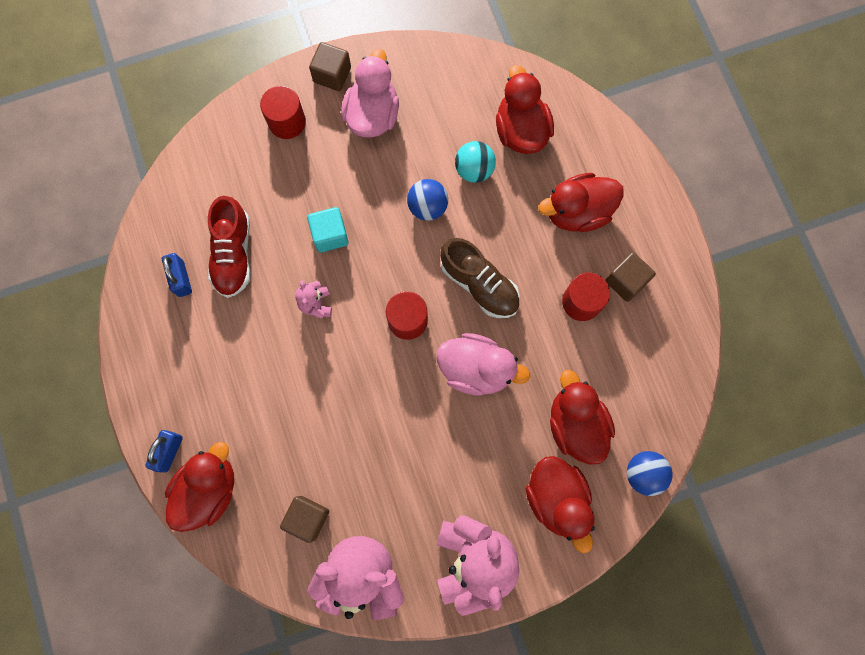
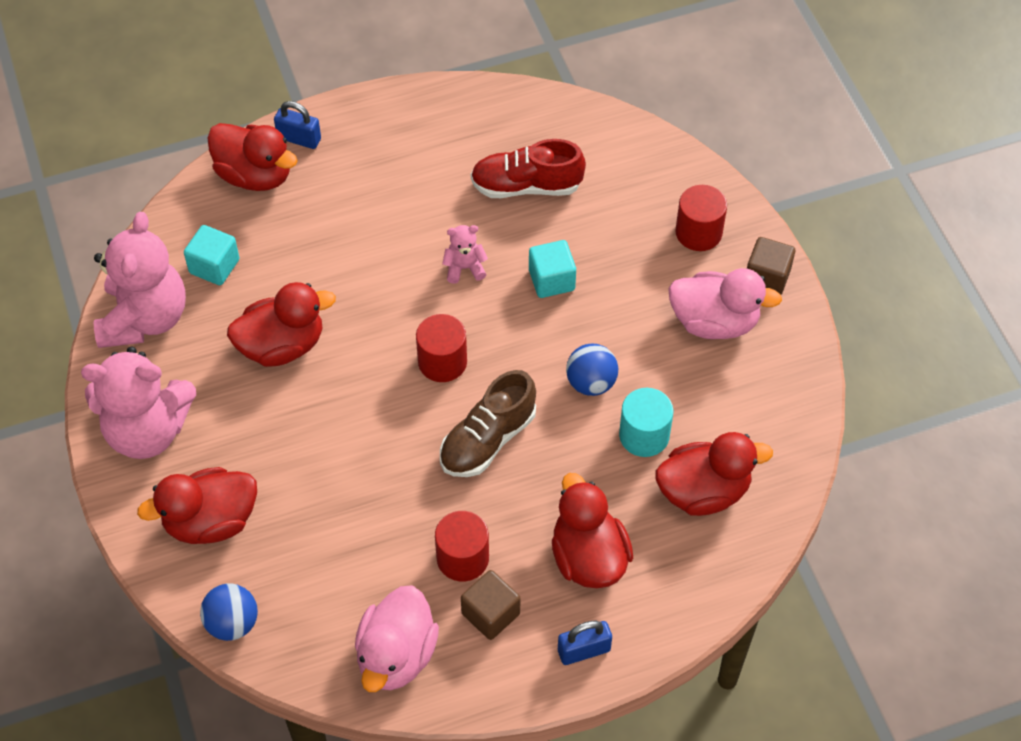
camera: 90 degrees right, 20 degrees down
(181, 279) = (496, 139): blue padlock -> blue padlock (584, 650)
(307, 518) = (214, 266): brown cube -> turquoise cube
(474, 170) = (644, 435): turquoise ball -> turquoise cylinder
(476, 369) = (378, 435): pink duck -> pink duck (396, 655)
(575, 424) = (301, 545): red duck -> red duck (282, 345)

